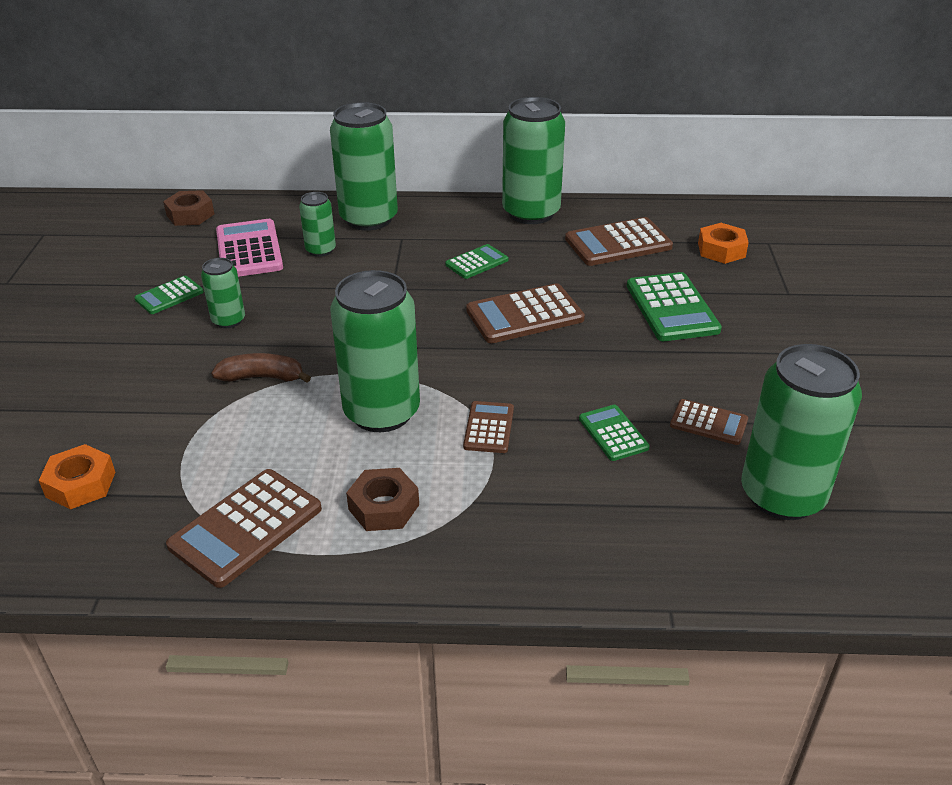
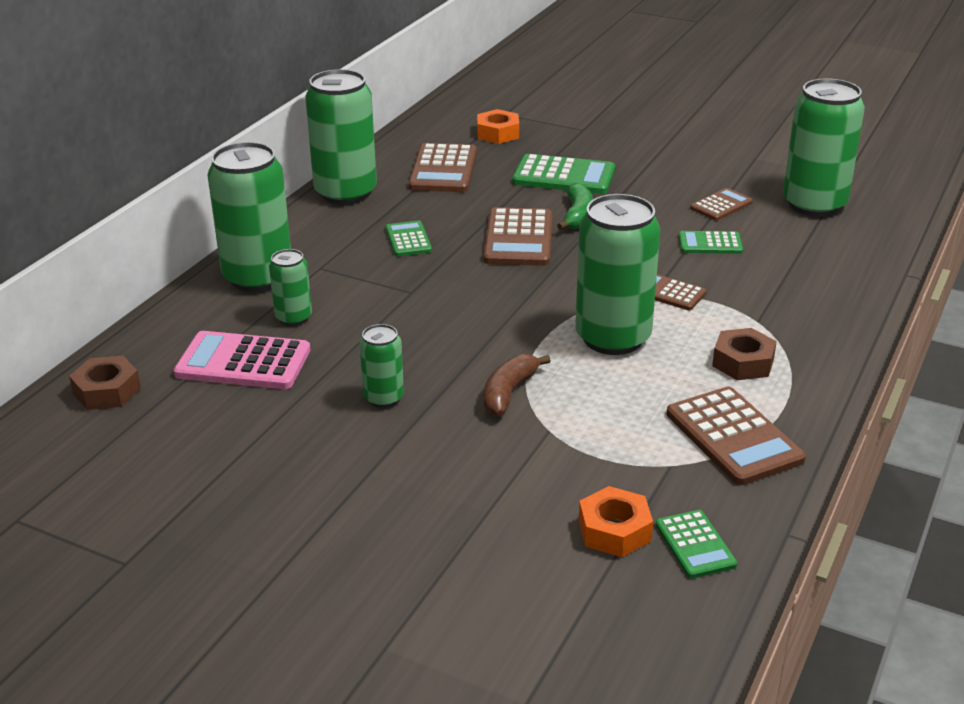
camera: 65 degrees left, 5 degrees down
(169, 296) = (292, 431): green calculator -> green calculator (695, 545)
(598, 336) = (577, 216): none -> green banana

